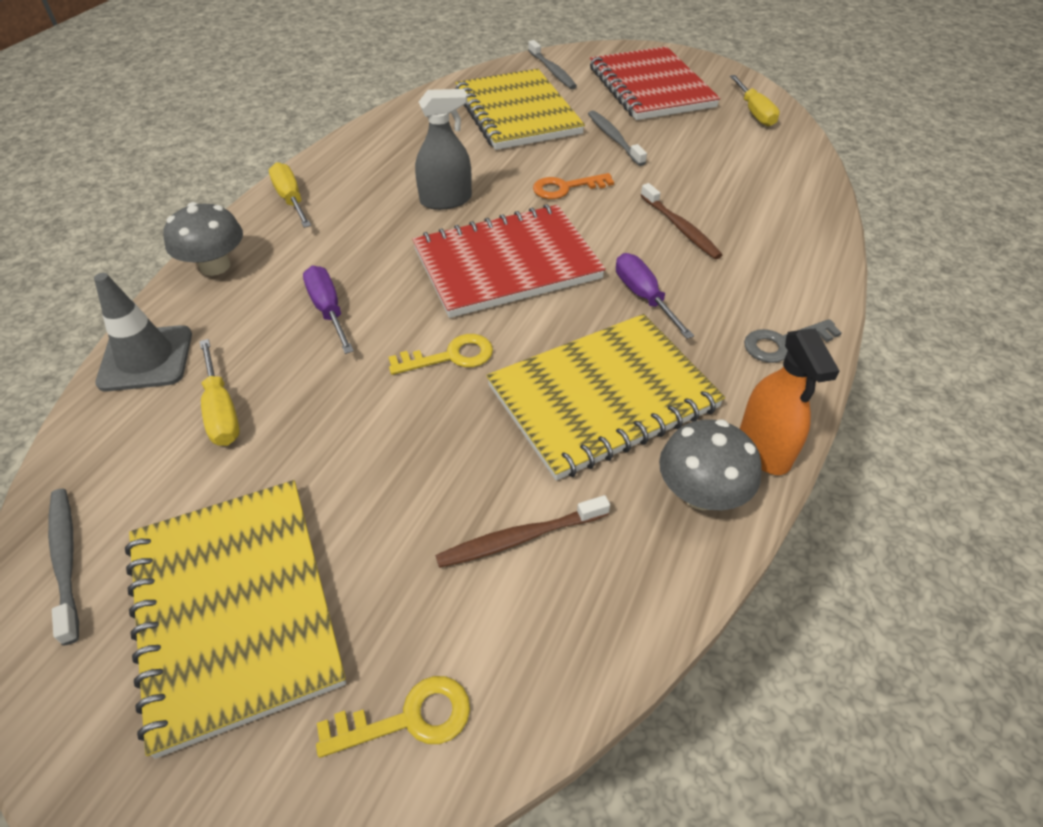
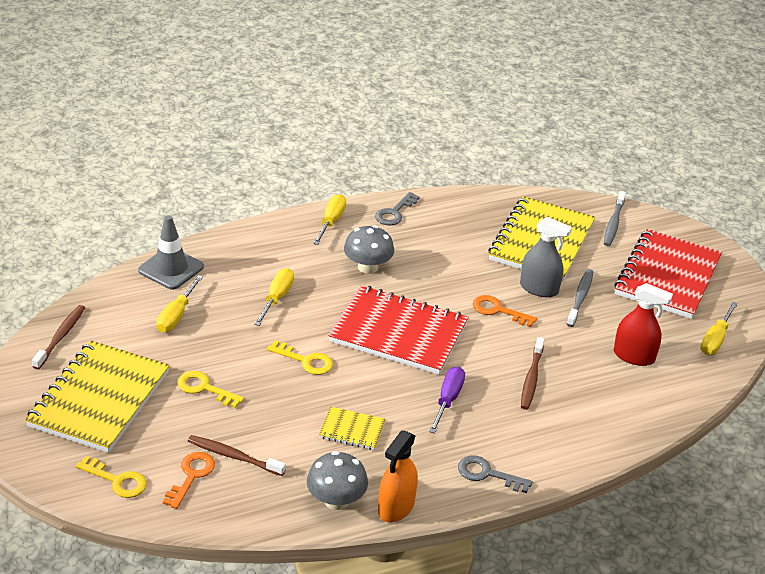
camera: 40 degrees right, 10 degrees down
(66, 560) = (61, 337): grey toothbrush -> brown toothbrush
(215, 266) = (250, 238): grey mushroom -> grey mushroom (367, 267)
(328, 309) = (277, 298): purple screwdriver -> yellow screwdriver
(348, 158) = (394, 213): none -> grey key
(371, 477) = (204, 388): none -> yellow key
(446, 200) = (416, 274): grey spray bottle -> grey spray bottle (539, 288)
(502, 614) = (191, 476): none -> orange key
(602, 397) = (352, 430): yellow notebook -> yellow notebook, size x0.45
(723, 159) = (634, 356): none -> red spray bottle

